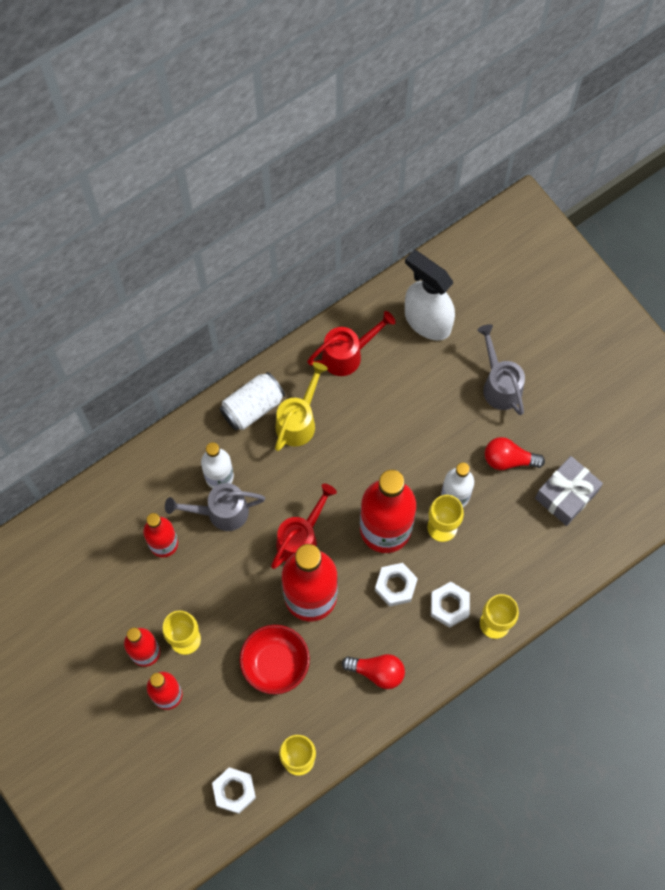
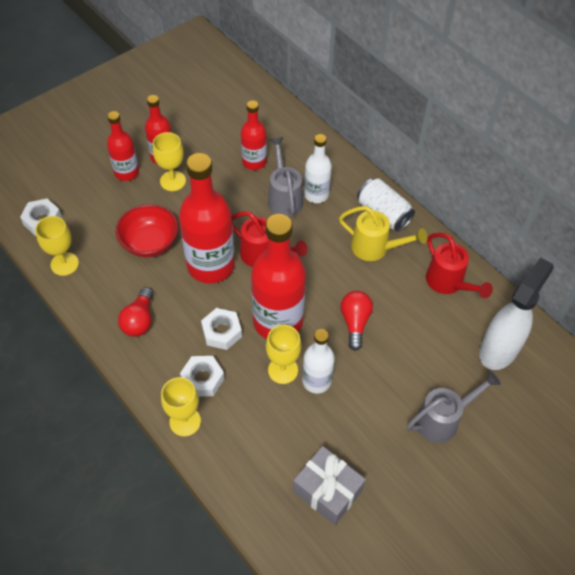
camera: 85 degrees right, 15 degrees down
(508, 459) = (361, 430): red light bulb -> red light bulb (355, 322)

